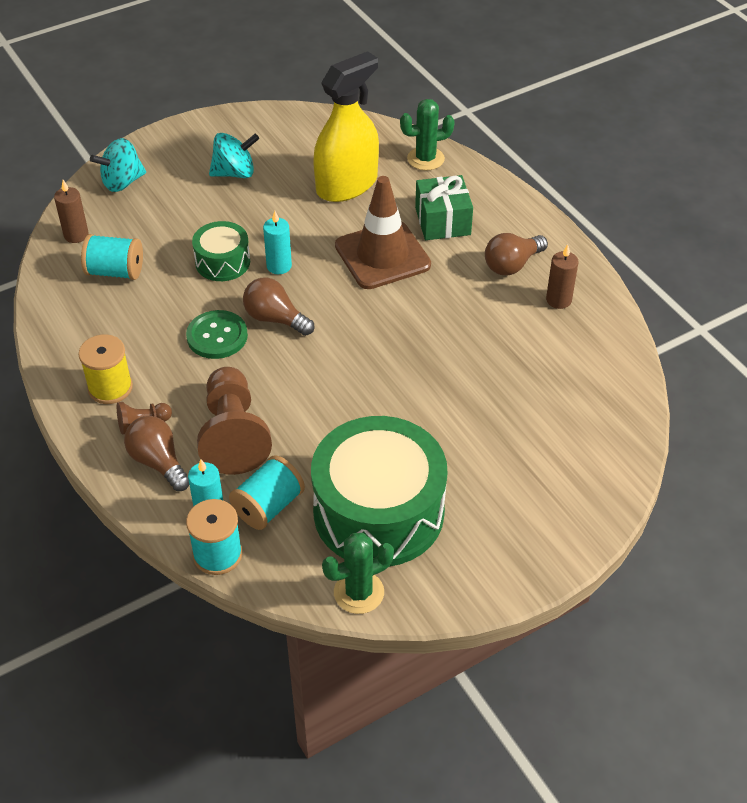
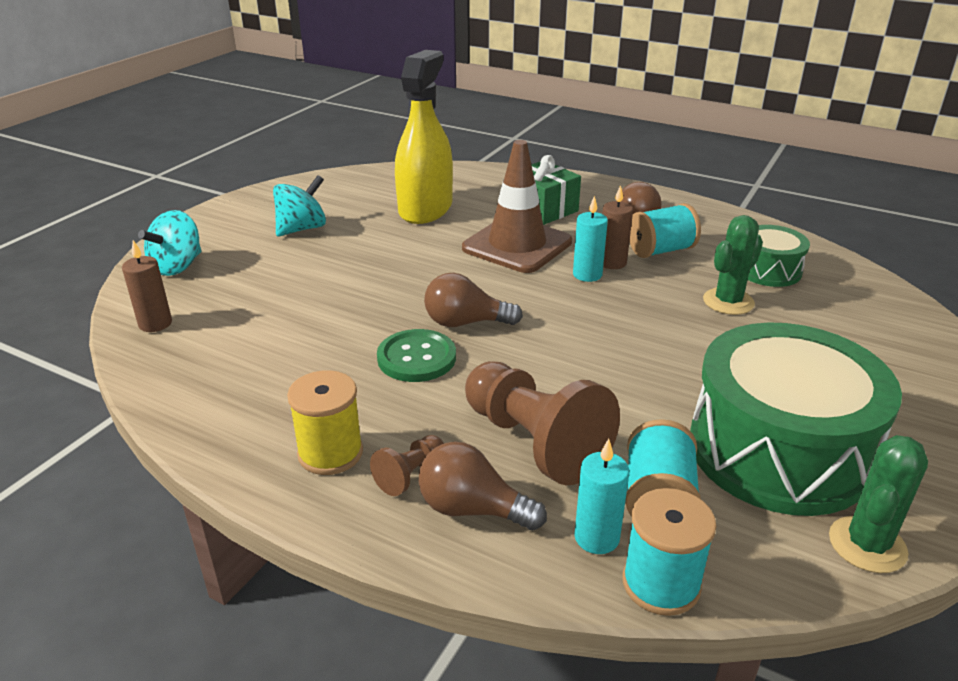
camera: 30 degrees left, 15 degrees down
(115, 271) = (235, 340): turquoise spool -> turquoise spool (661, 250)
(222, 262) = (358, 296): green drum -> green drum (768, 270)
(279, 266) = (423, 281): turquoise candle -> turquoise candle (587, 275)
(425, 159) = (478, 176): green cactus -> green cactus (728, 302)
(558, 300) = (707, 230): brown candle -> brown candle (612, 263)

